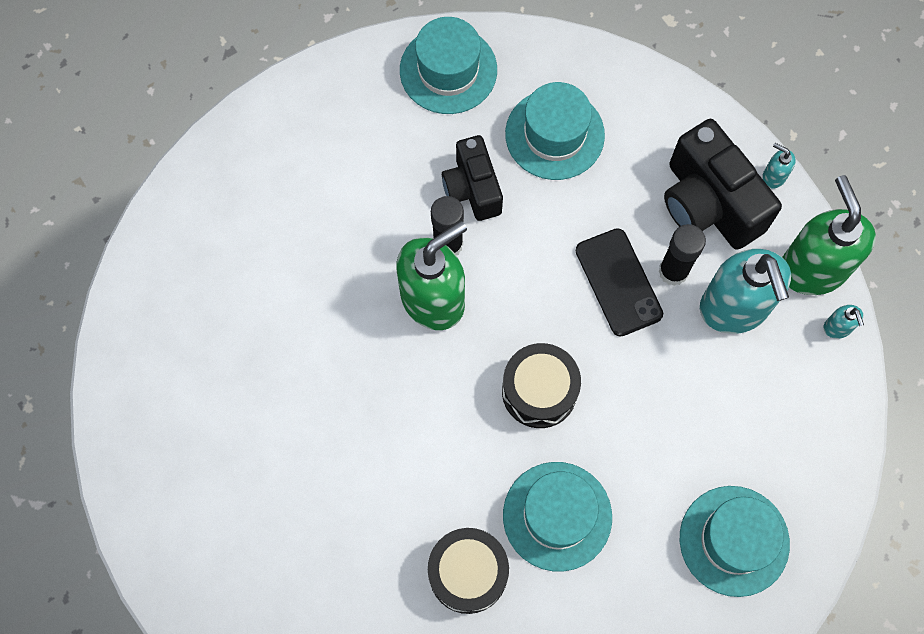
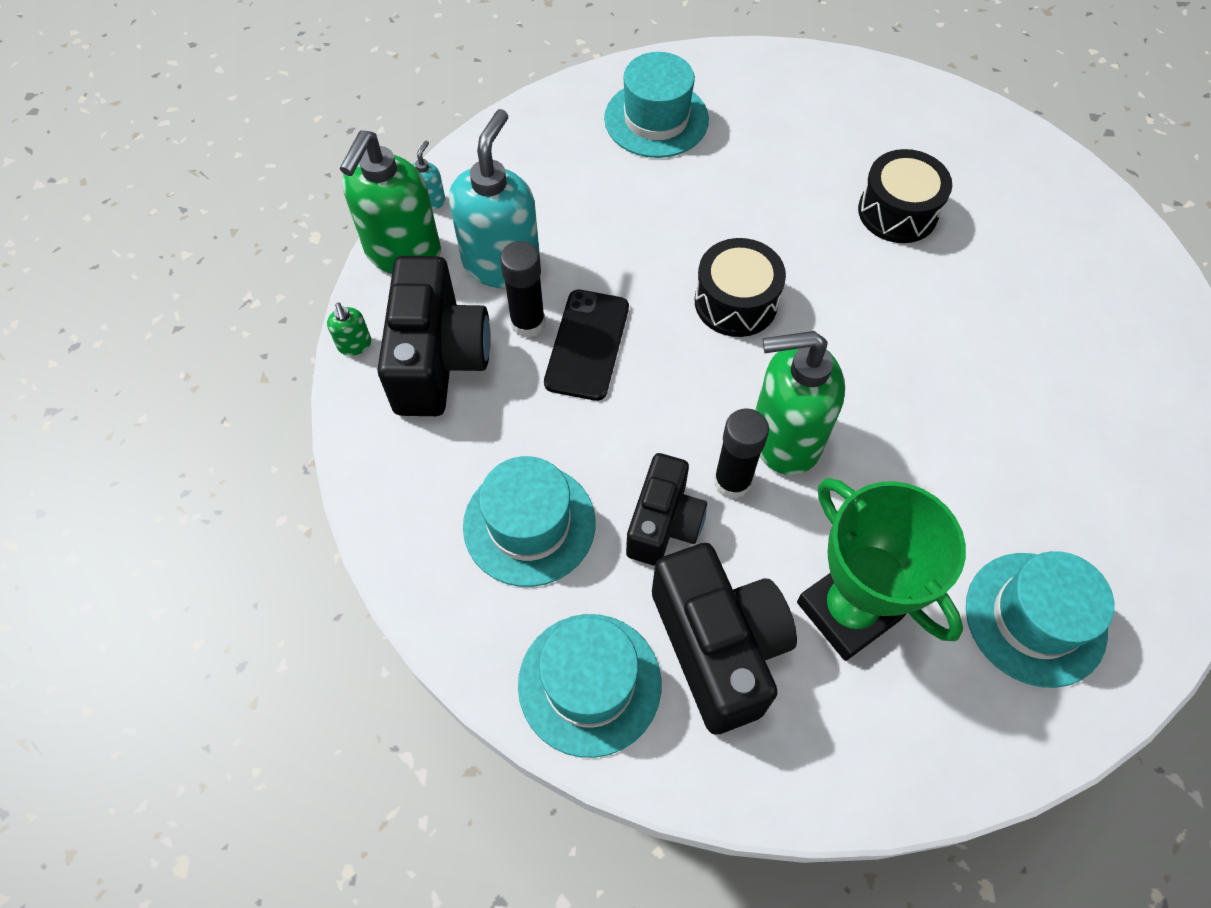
camera: 145 degrees left, 10 degrees down
(324, 206) = (848, 611): none -> green trophy
(388, 136) = (718, 647): none -> black camera
(557, 516) = (790, 208): turquoise hat -> turquoise hat (1035, 618)
(773, 176) = (355, 345): turquoise soap dispenser -> green soap dispenser

